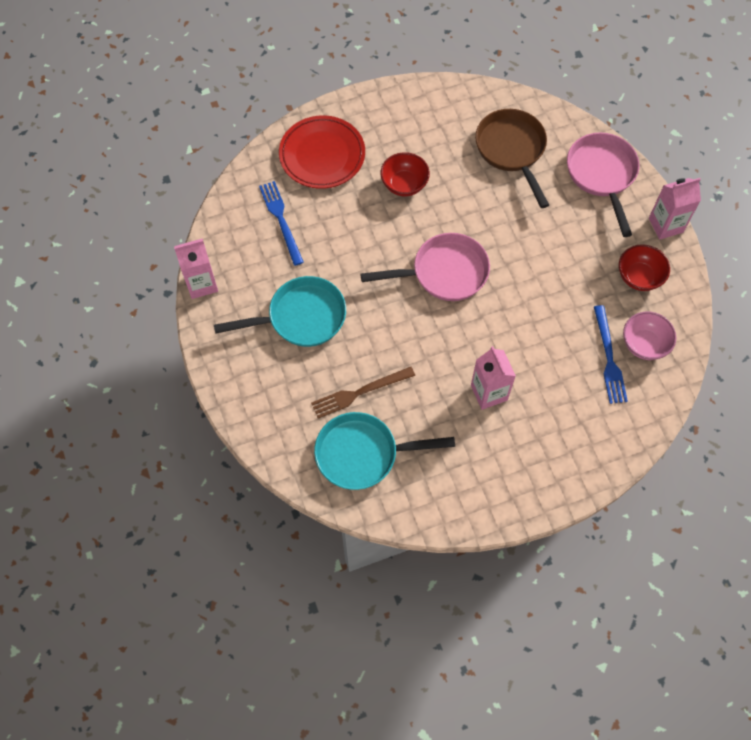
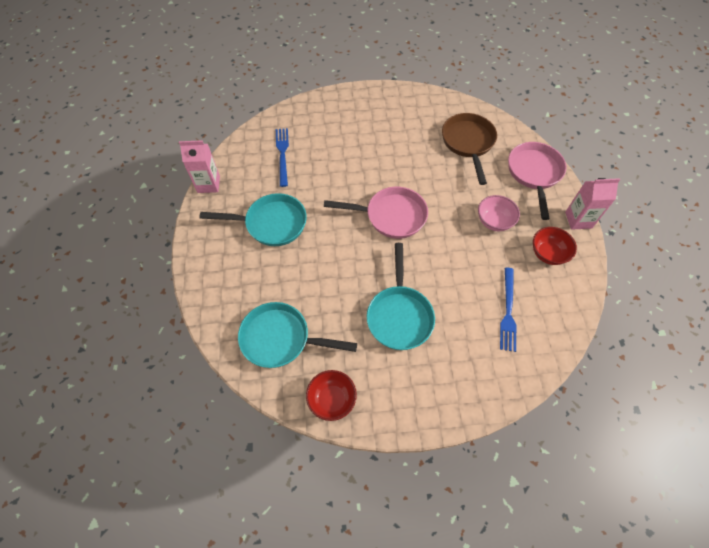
camera: 15 degrees right, 5 degrees down
(322, 155) = (327, 119): red plate -> none
(359, 392) = (295, 290): brown fork -> none
(404, 184) = (380, 149): red bowl -> red bowl (332, 399)
(489, 392) = (399, 315): pink carton -> turquoise pan
(644, 344) = (541, 307): pink bowl -> pink bowl (494, 221)

